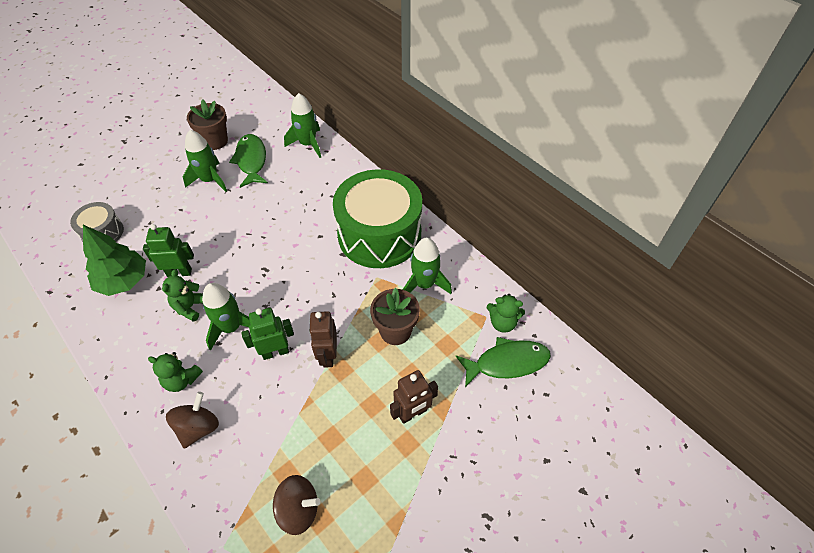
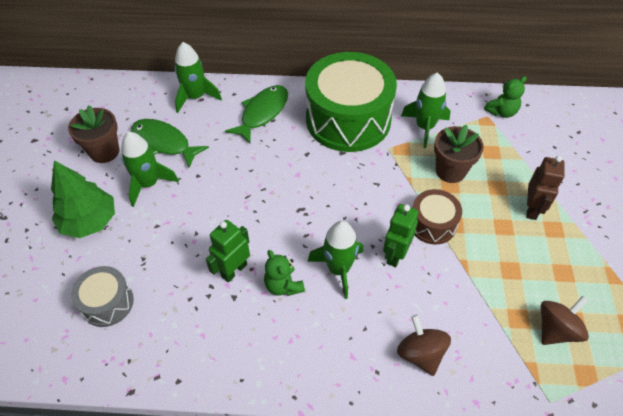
camera: 45 degrees left, 0 degrees up
(124, 281) = (193, 319): green tree -> green tree (89, 221)
(181, 380) = (358, 338): green teddy bear -> none
(328, 355) = (432, 224): brown robot -> brown drum
(507, 363) = (536, 132): green fish -> green fish (262, 113)

